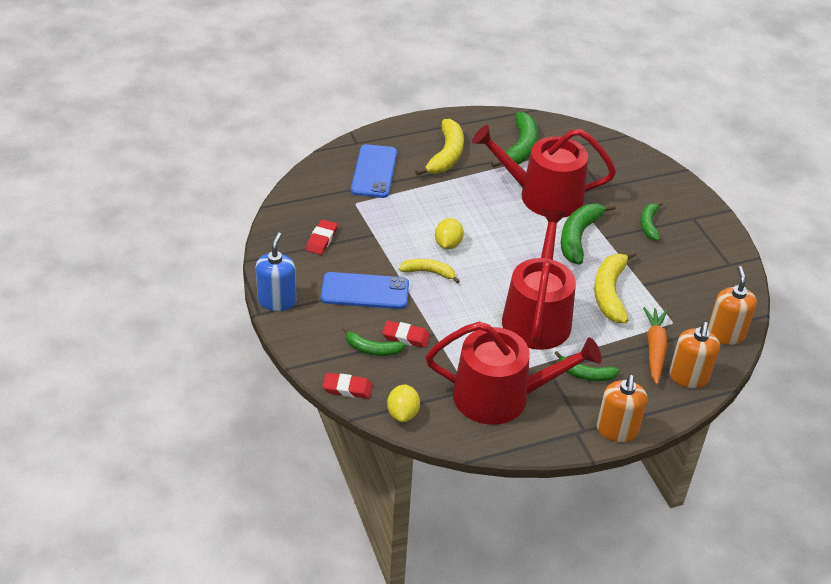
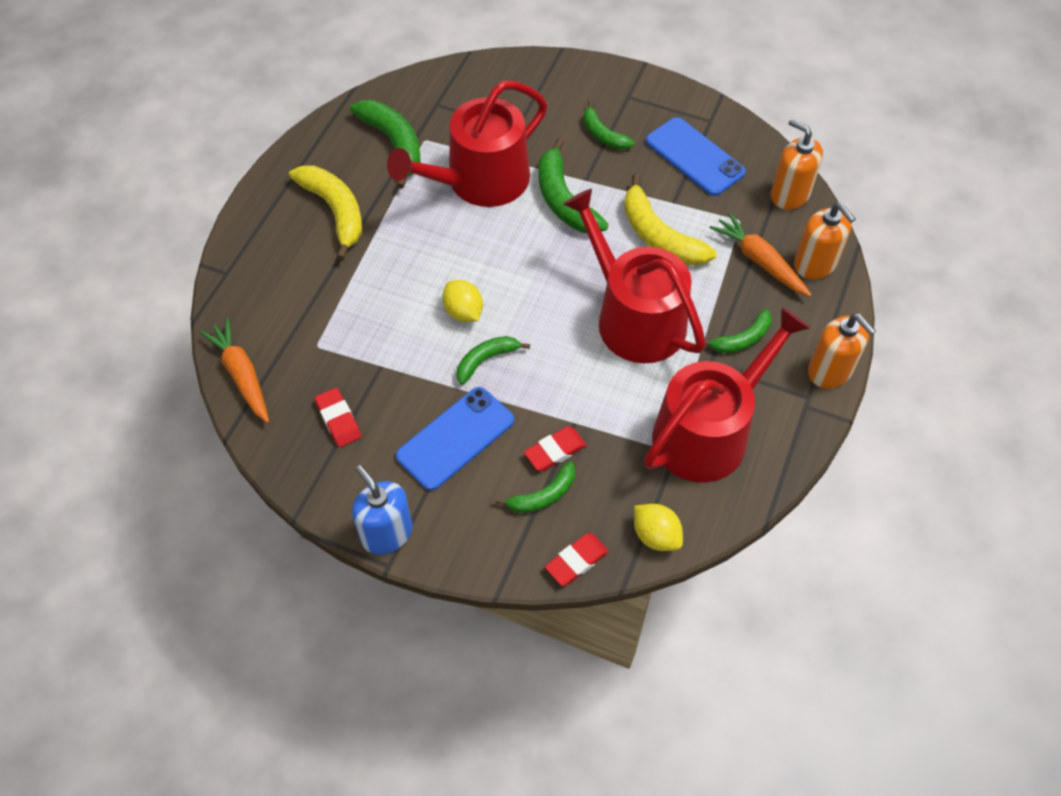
camera: 45 degrees left, 15 degrees up
(304, 188) = (241, 375): none -> orange carrot
(374, 171) = (288, 292): blue phone -> blue phone (695, 157)
(429, 272) = (486, 360): yellow banana -> green banana

